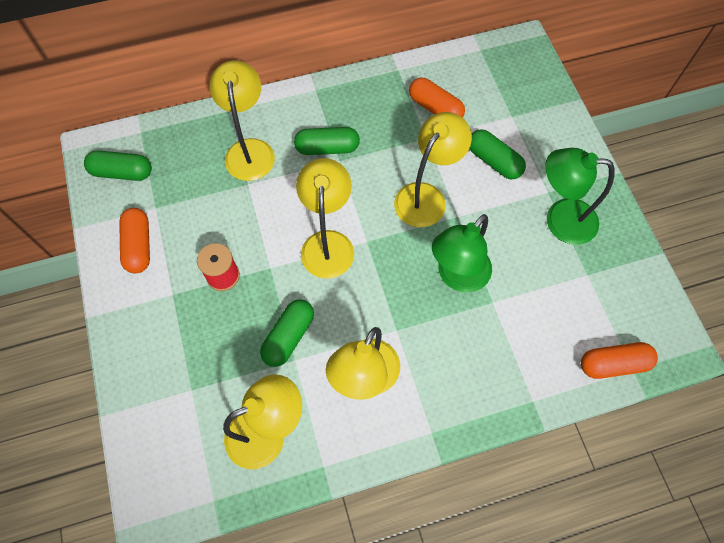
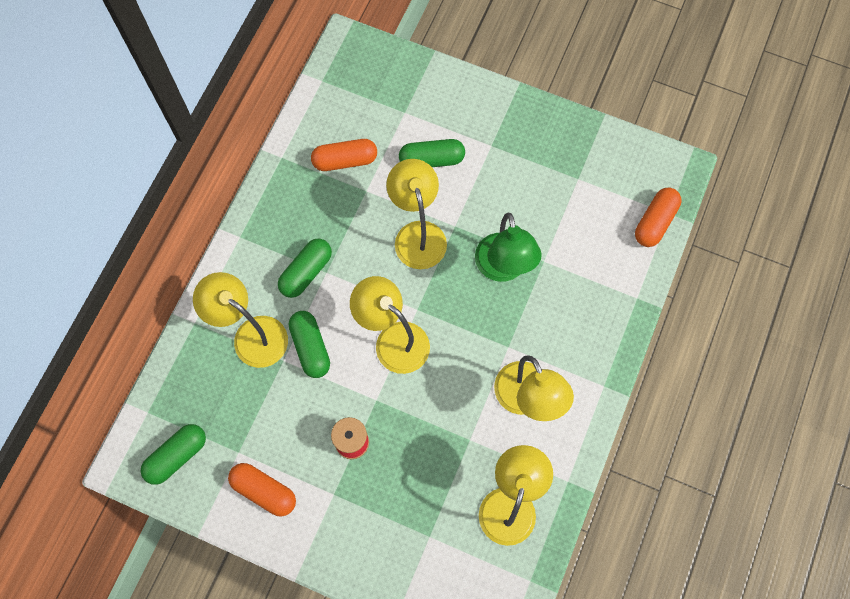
camera: 50 degrees left, 5 degrees up
(289, 337) = (447, 430): green capsule -> green capsule (310, 347)
(560, 220) = (520, 158): green lamp -> none

